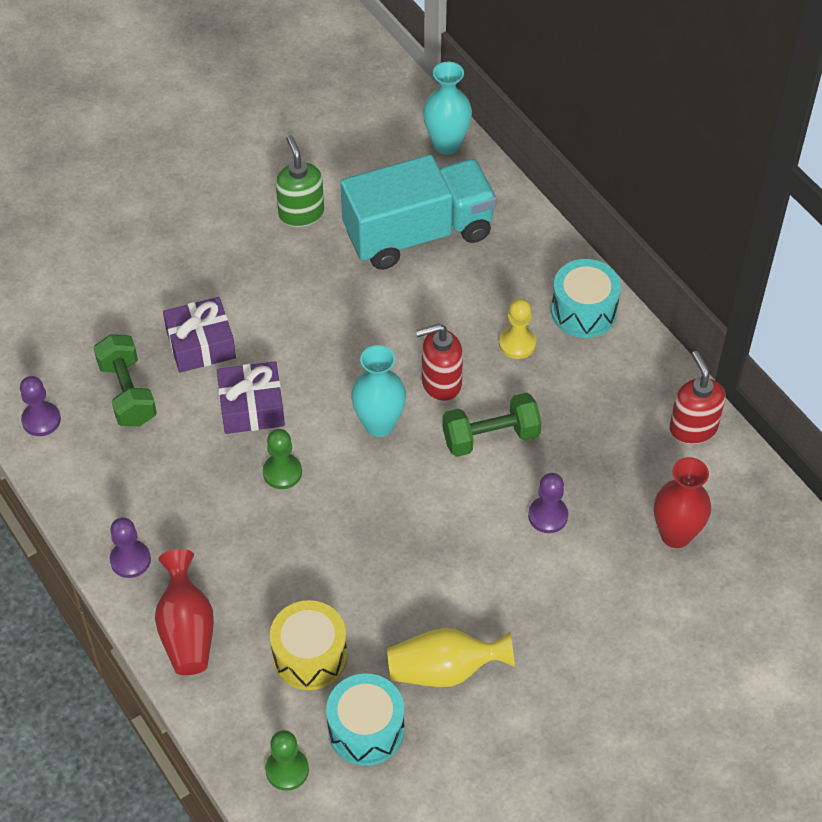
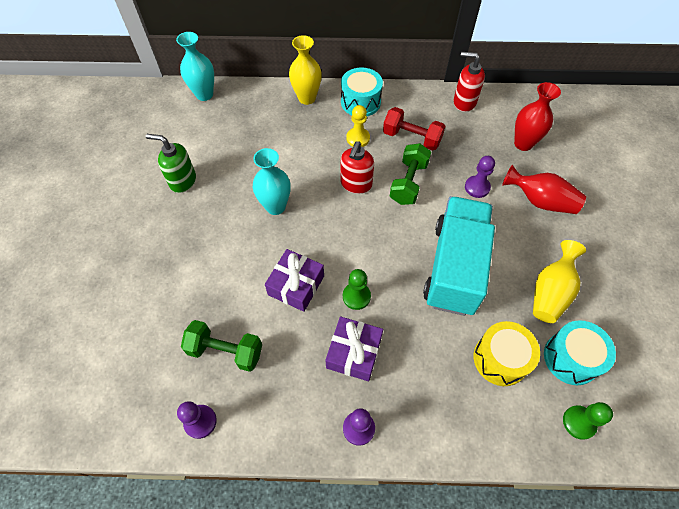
camera: 55 degrees left, 5 degrees up
(187, 630) = (437, 423): red vase -> red vase (540, 201)
(201, 344) = (226, 286): purple gift -> purple gift (354, 353)
(379, 424) = (360, 228): turquoise vase -> turquoise vase (275, 206)
(418, 233) = (249, 138): turquoise truck -> turquoise truck (454, 267)
(537, 250) = (307, 98): none -> yellow vase
(570, 401) = (411, 138): none -> red dumbbell

